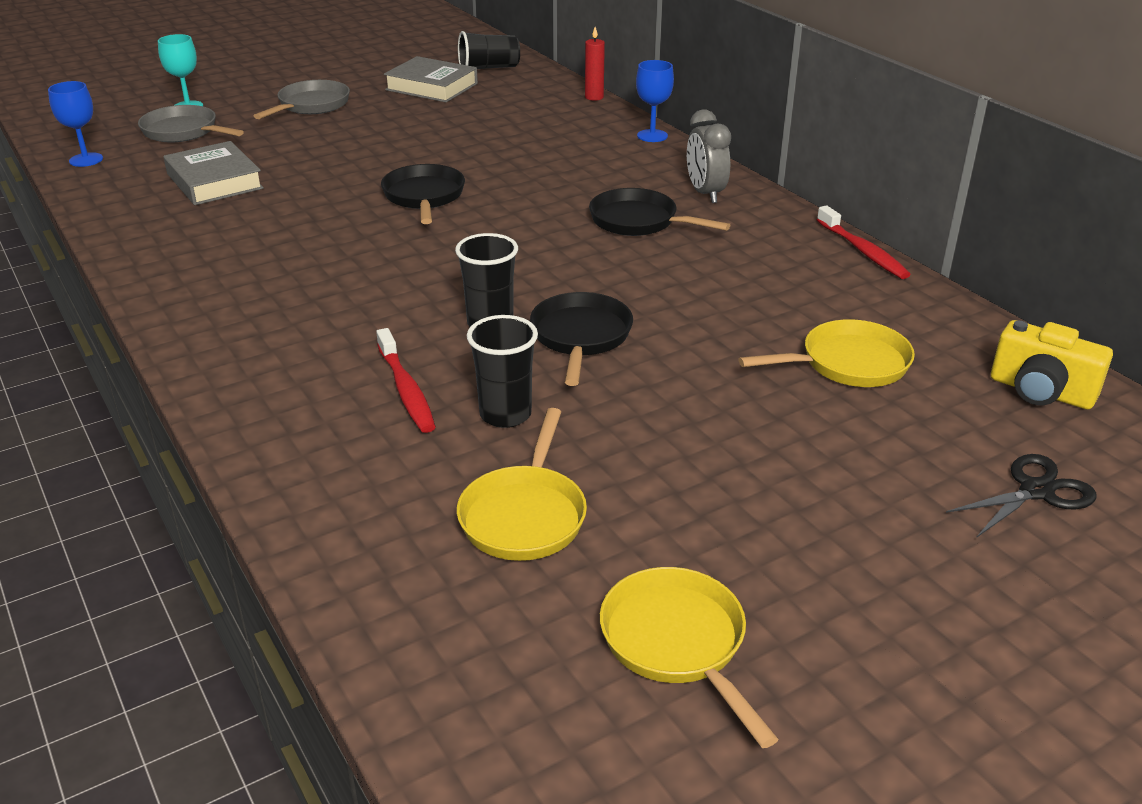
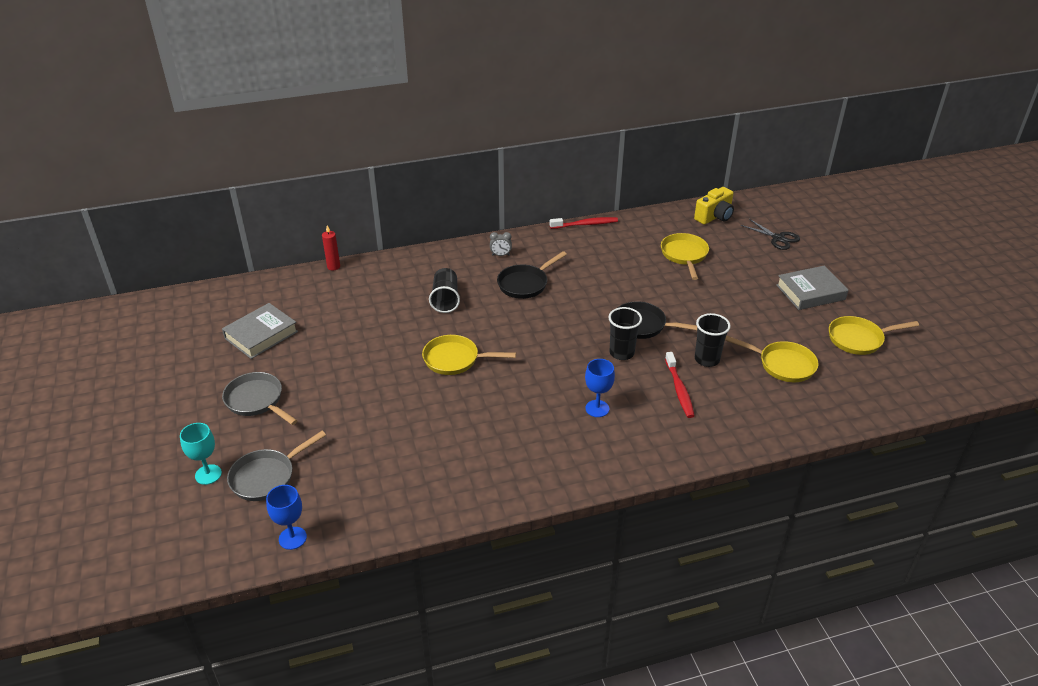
camera: 75 degrees left, 5 degrees up
(215, 181) = (378, 459): grey book -> grey book (810, 292)
(406, 390) = (679, 389): red toothbrush -> red toothbrush turned 90 degrees clockwise
(424, 197) = (455, 359): black pan -> yellow pan
(488, 68) = (243, 303): black cup -> black cup (445, 299)
(652, 136) = (411, 256): blue goblet -> blue goblet (597, 408)
(705, 193) = (500, 255): grey clock -> grey clock, size x0.58
(1036, 491) = (778, 238): black scissors -> black scissors turned 150 degrees clockwise

